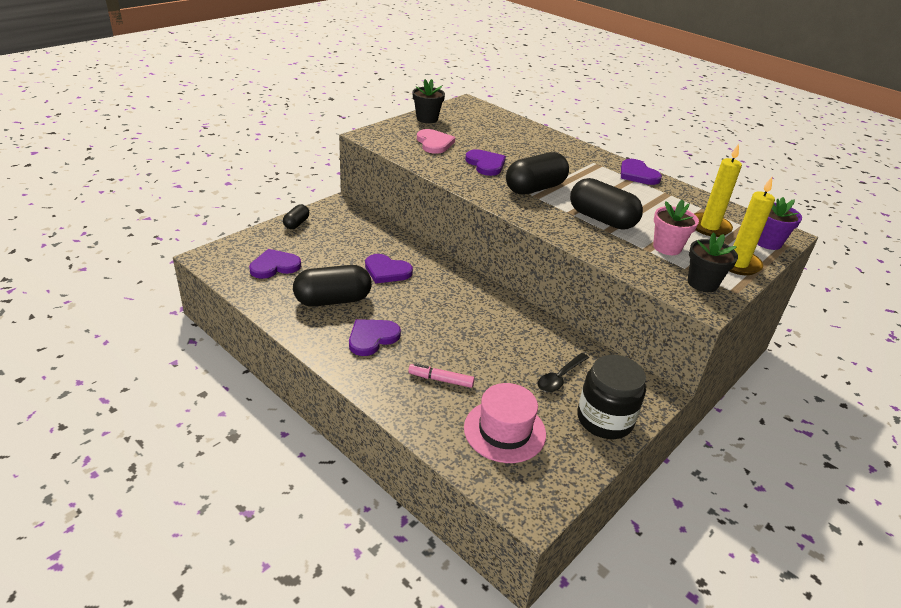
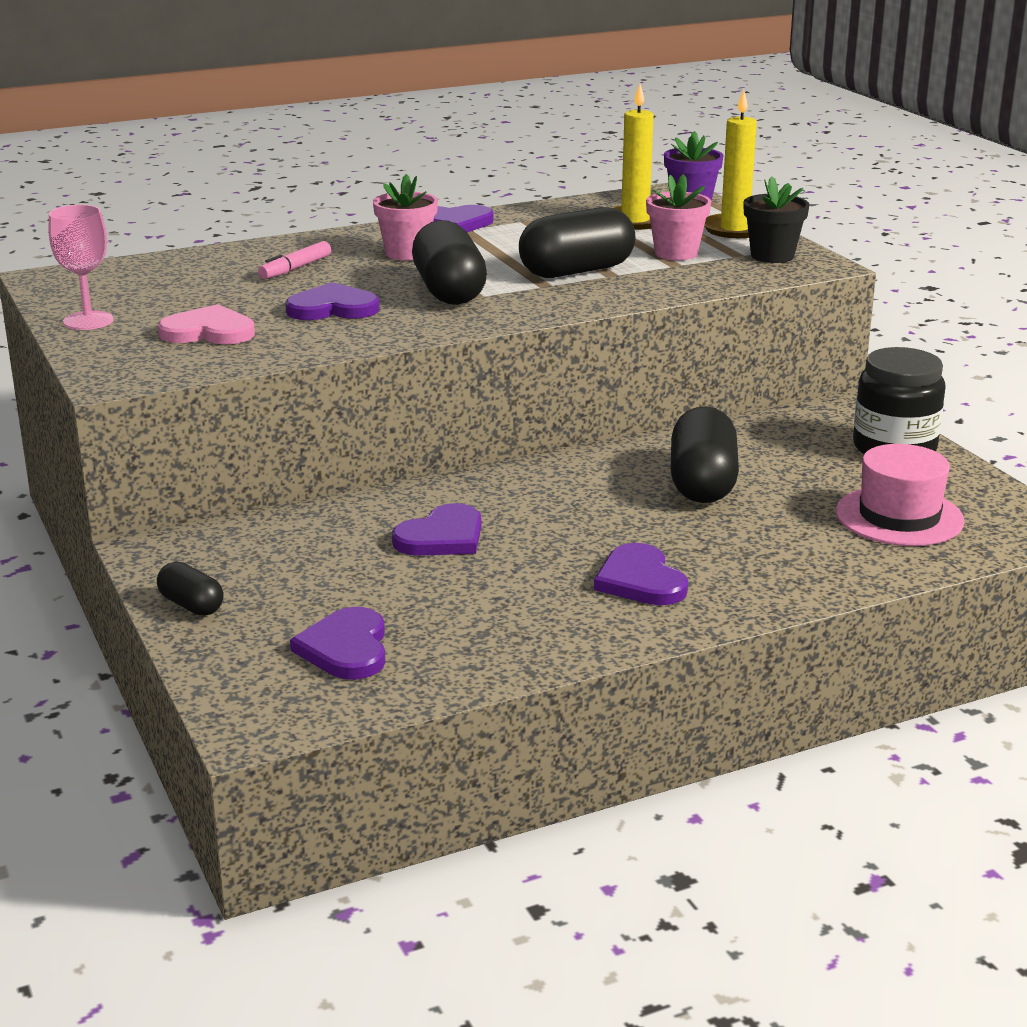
camera: 65 degrees left, 10 degrees down
(333, 300) = (507, 601): black capsule -> black capsule (702, 483)
(427, 119) = (88, 321): black flower pot -> pink goblet
(441, 380) = (773, 541): pink marker -> pink marker (295, 268)
(560, 378) = (799, 457): black spoon -> none
(578, 169) = (406, 253): none -> pink flower pot

